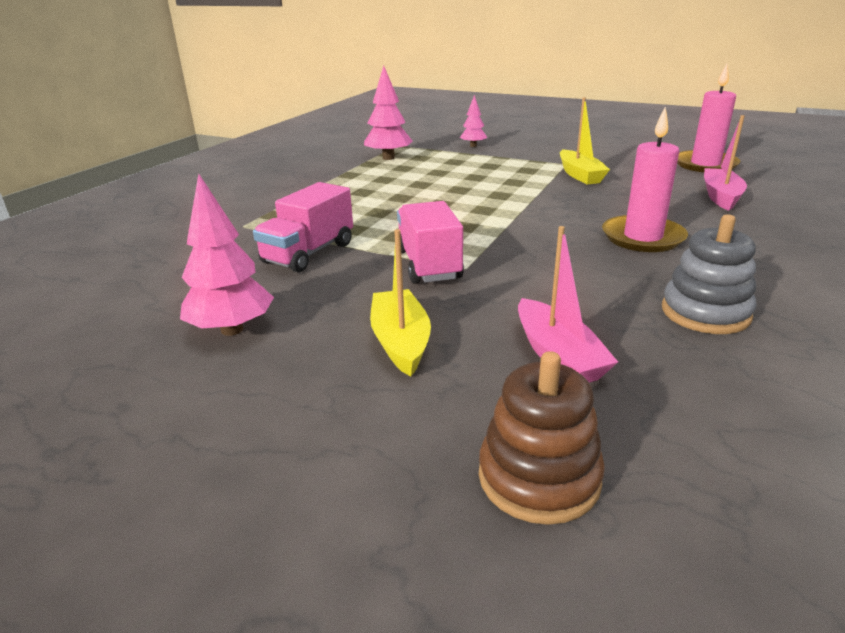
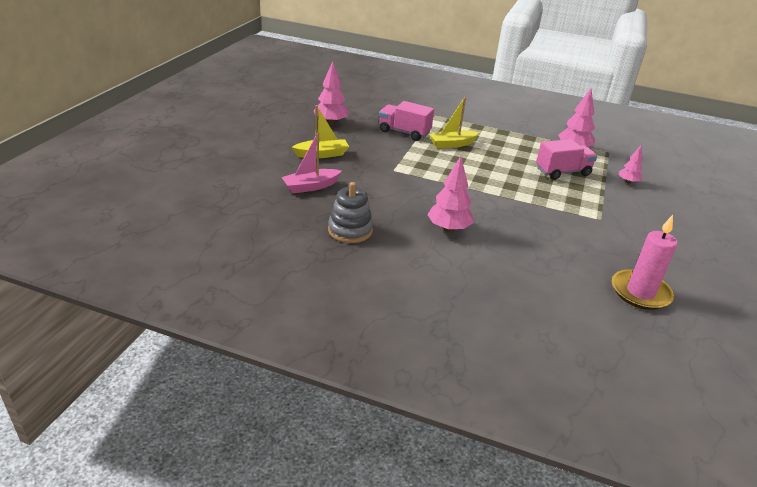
camera: 80 degrees right, 5 degrees up
(428, 265) = (396, 161): pink truck -> pink truck (562, 172)
(539, 477) = (238, 176): brown stacking toy -> none
(580, 175) = (572, 222): yellow boat -> yellow boat (452, 144)
(642, 237) = (448, 229): pink candle -> pink tree
(720, 197) = (546, 279): pink boat -> none

